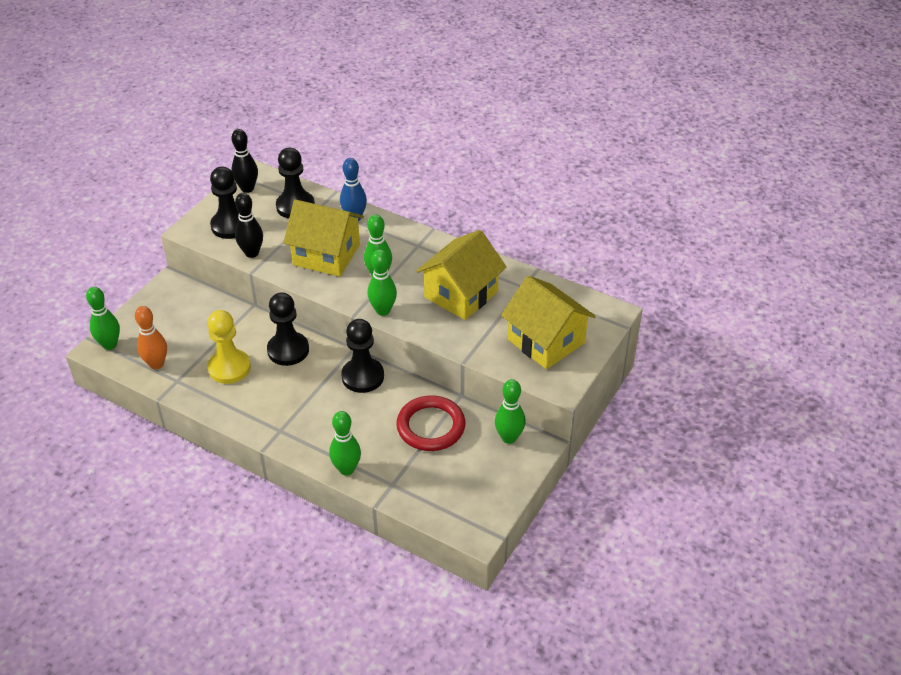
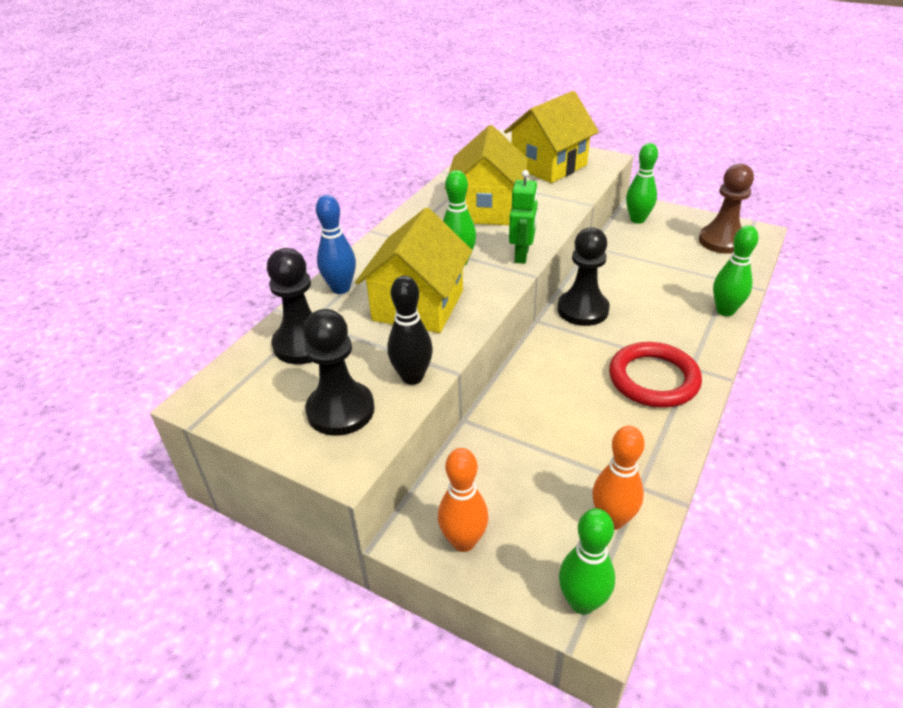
camera: 90 degrees left, 5 degrees down
(161, 302) = (463, 541): none -> orange bowling pin
(229, 368) = (598, 429): yellow pawn -> none
(247, 188) = (242, 403): black bowling pin -> none
(288, 350) = (551, 374): black pawn -> none
(383, 310) = (522, 255): green bowling pin -> green robot
(431, 426) = (641, 261): red ring -> red ring (653, 379)
(461, 294) = (487, 209): yellow house -> yellow house turned 60 degrees clockwise
(462, 497) = (722, 241): none -> brown pawn

